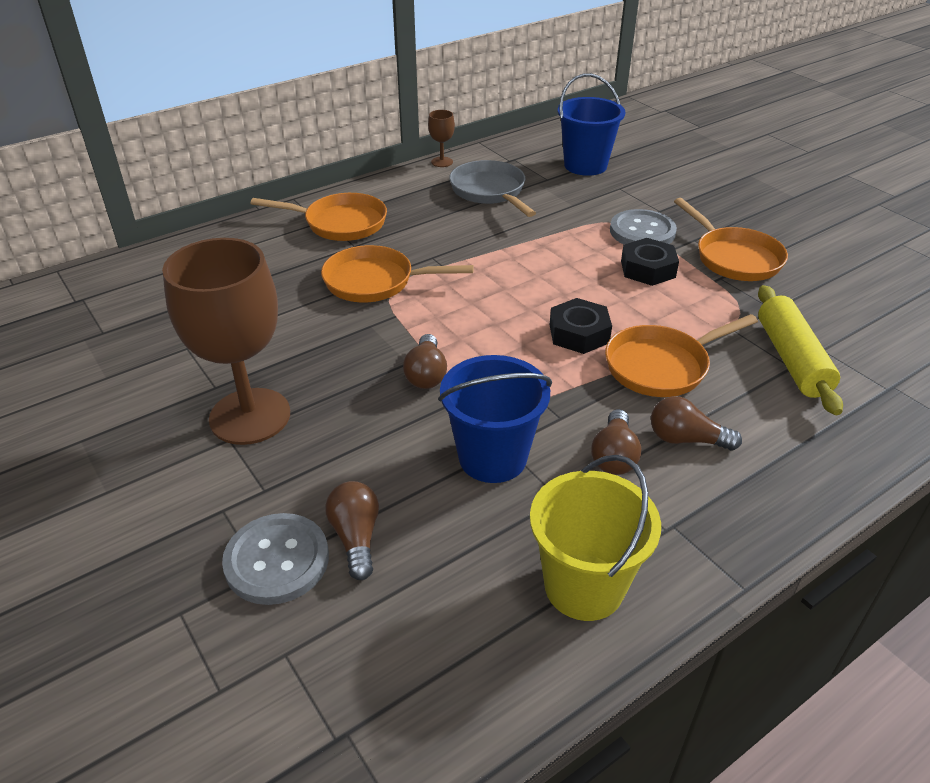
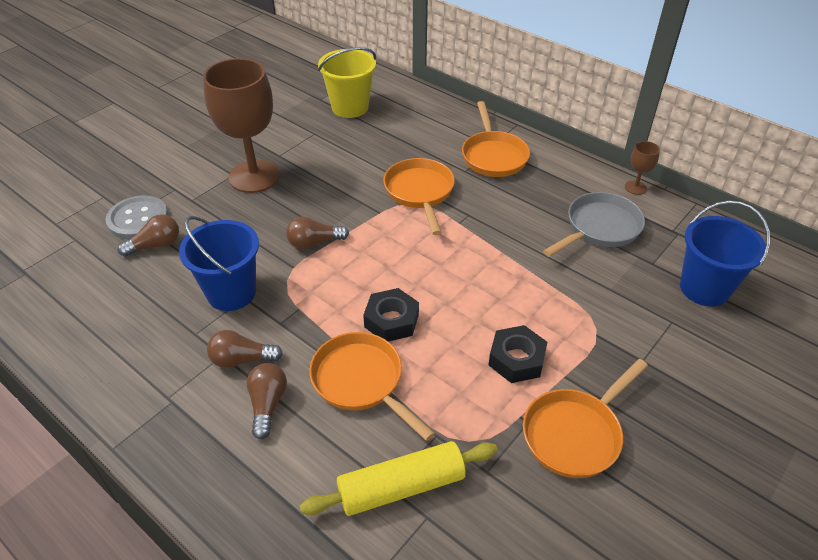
camera: 75 degrees right, 5 degrees up
(584, 586) = (116, 356): yellow bucket -> yellow bucket (350, 107)
(642, 232) = (587, 349): grey button -> none

